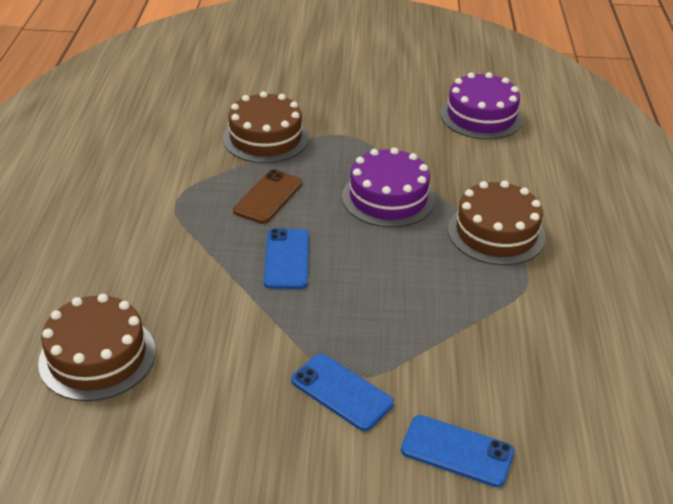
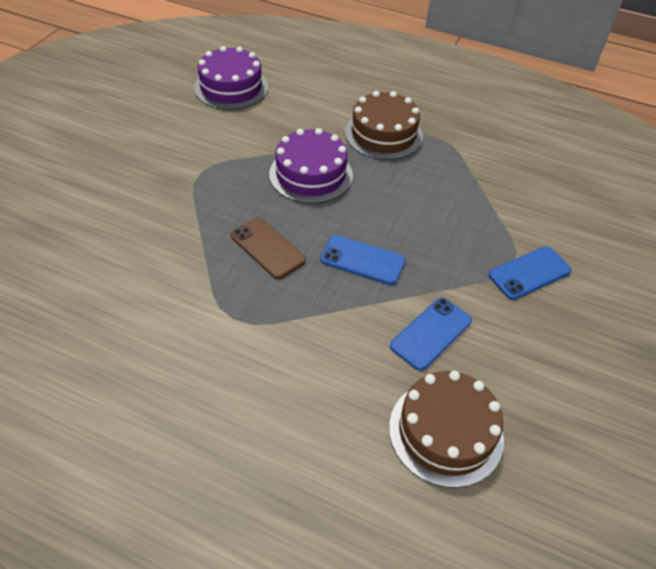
camera: 70 degrees left, 10 degrees up
(265, 138) = (171, 224): brown cake -> none
(457, 451) = (596, 231): blue phone -> blue phone (431, 333)

